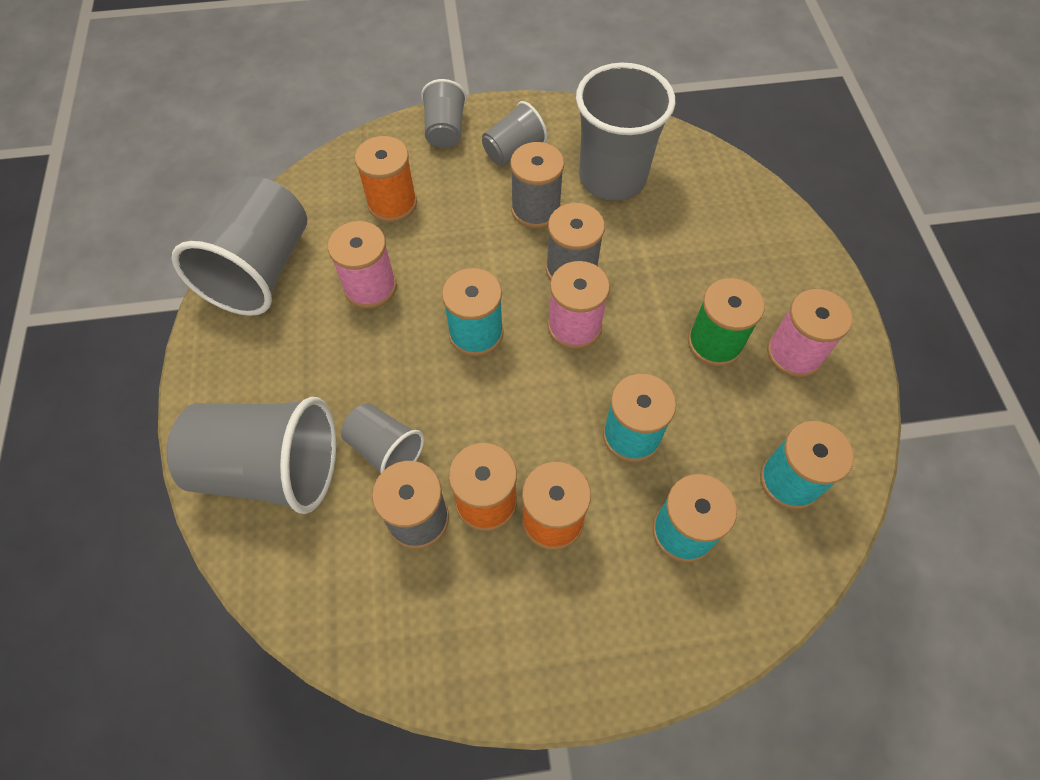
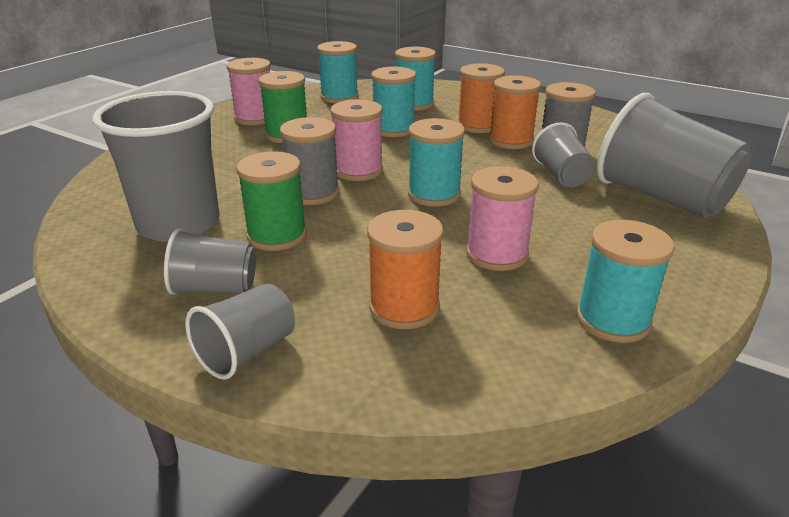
camera: 140 degrees left, 30 degrees down
(261, 270) = (613, 320): grey cup -> turquoise spool
(535, 209) = (277, 236): grey spool -> green spool

